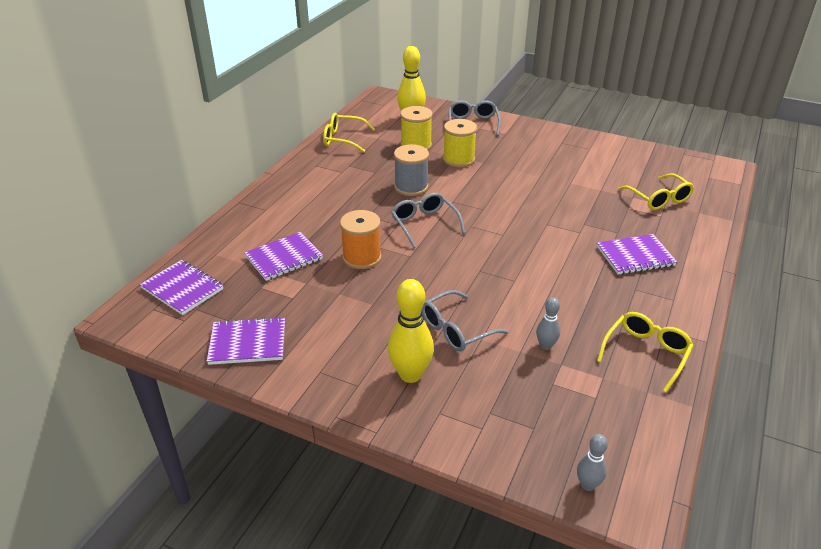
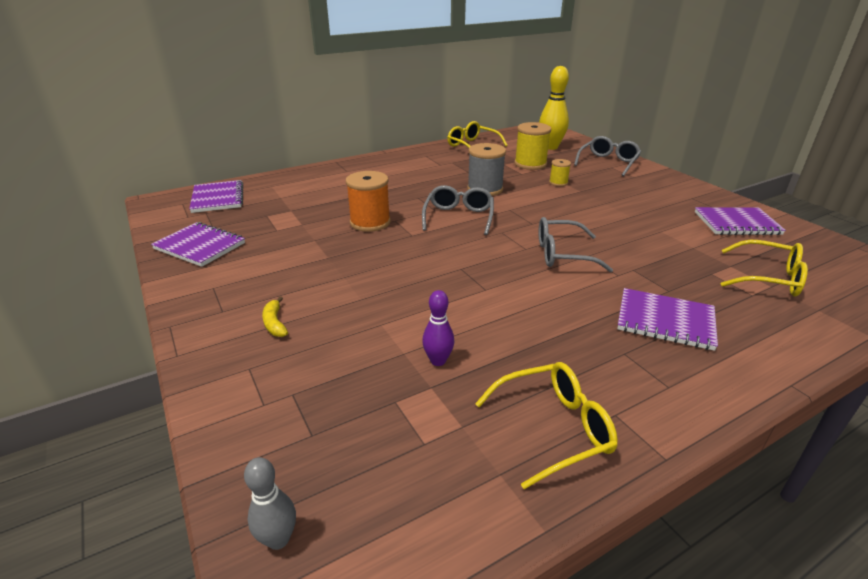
camera: 35 degrees right, 5 degrees down
(284, 258) = (312, 203): purple notebook -> purple notebook (736, 223)
(410, 374) = (274, 323): yellow bowling pin -> yellow banana
(456, 330) = (368, 306): grey glasses -> grey glasses (562, 254)
(458, 159) = (558, 182): yellow spool -> yellow spool, size x0.53
(545, 346) = (438, 361): grey bowling pin -> purple bowling pin
(659, 199) = (768, 278): yellow glasses -> yellow glasses turned 75 degrees counterclockwise

